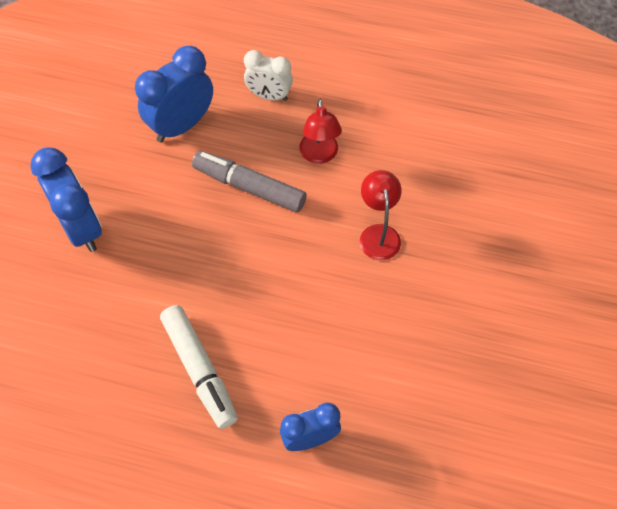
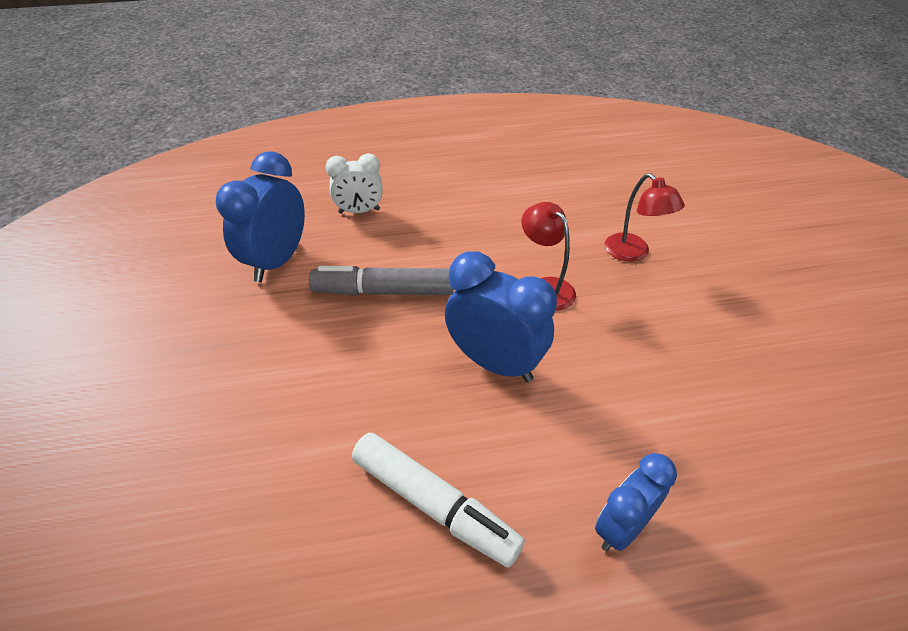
camera: 25 degrees left, 15 degrees down
(81, 228) = (195, 400): blue clock -> blue clock (495, 363)
(319, 155) = (441, 242): red lamp -> red lamp (633, 253)

